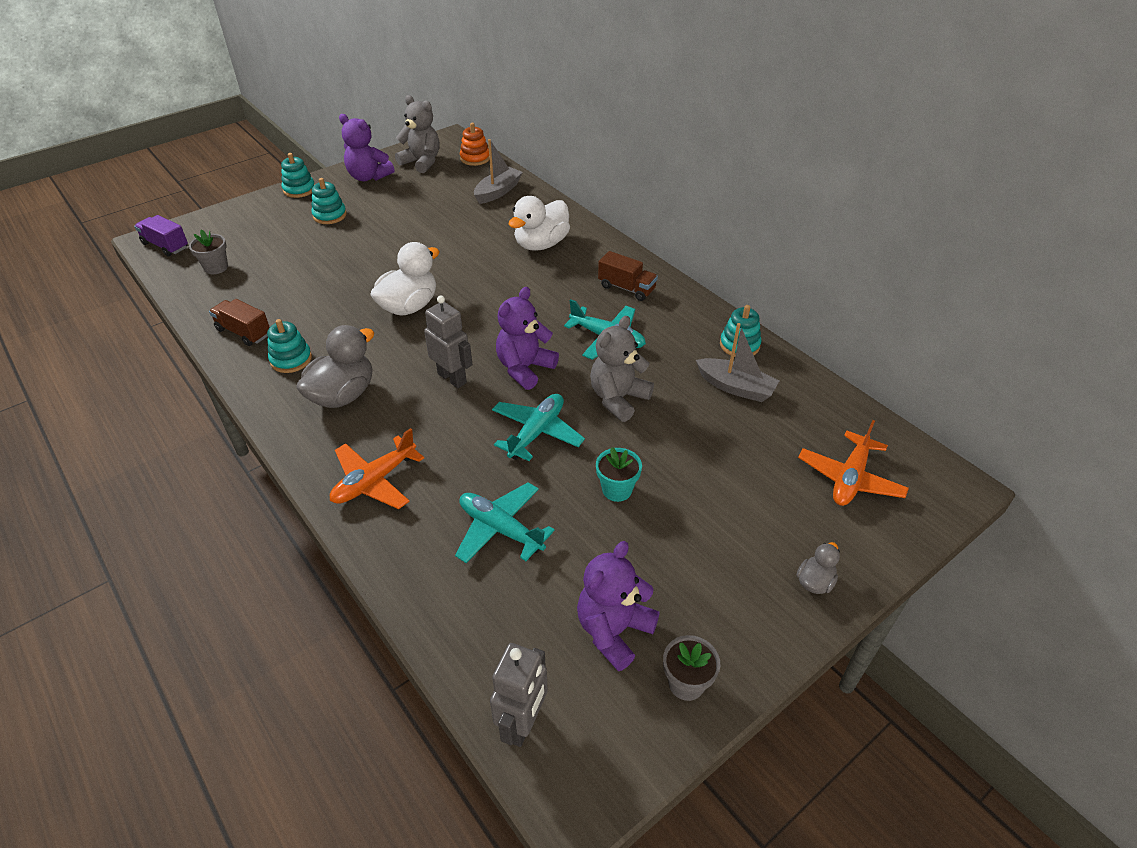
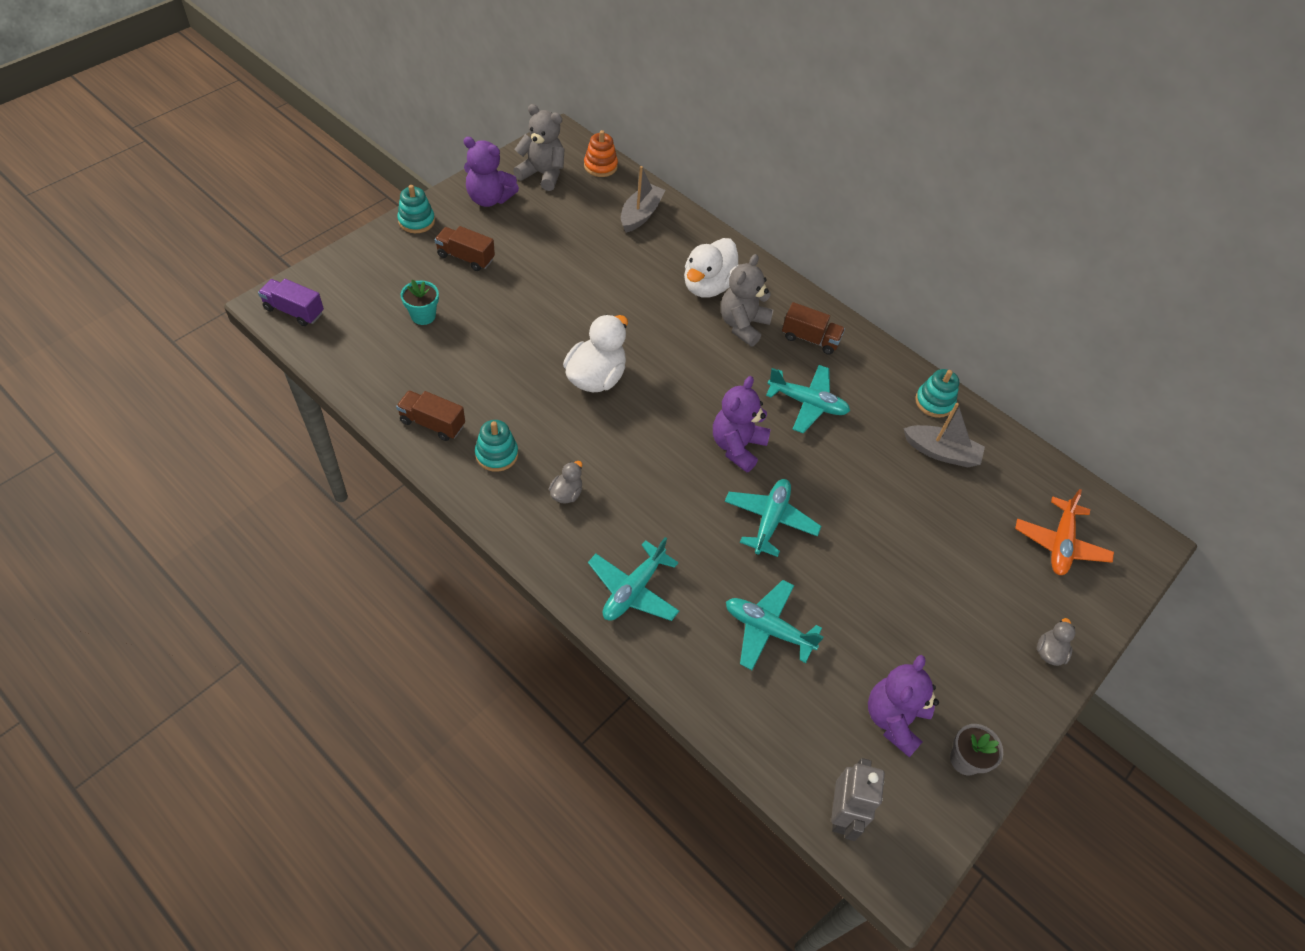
camera: 15 degrees left, 10 degrees up
(216, 267) = (366, 338): grey flower pot -> none
(329, 215) = (465, 257): turquoise stacking toy -> brown truck
(343, 395) = (566, 493): grey duck -> grey duck, size x0.50
(374, 481) = (633, 590): orange plane -> turquoise plane
(452, 378) = (669, 464): grey robot -> none
(617, 490) = (860, 576): turquoise flower pot -> turquoise flower pot (423, 316)
(618, 399) = (836, 475): grey teddy bear -> grey teddy bear (742, 325)

